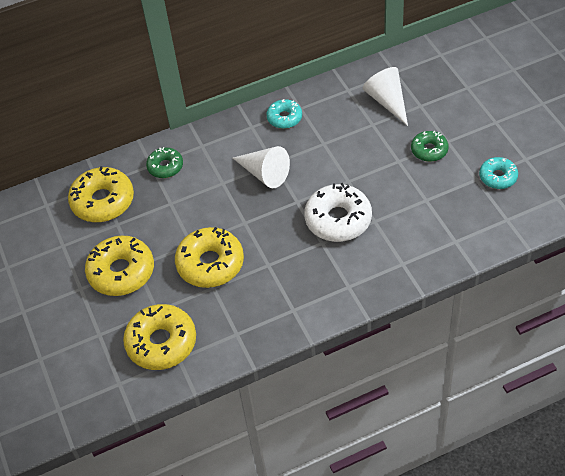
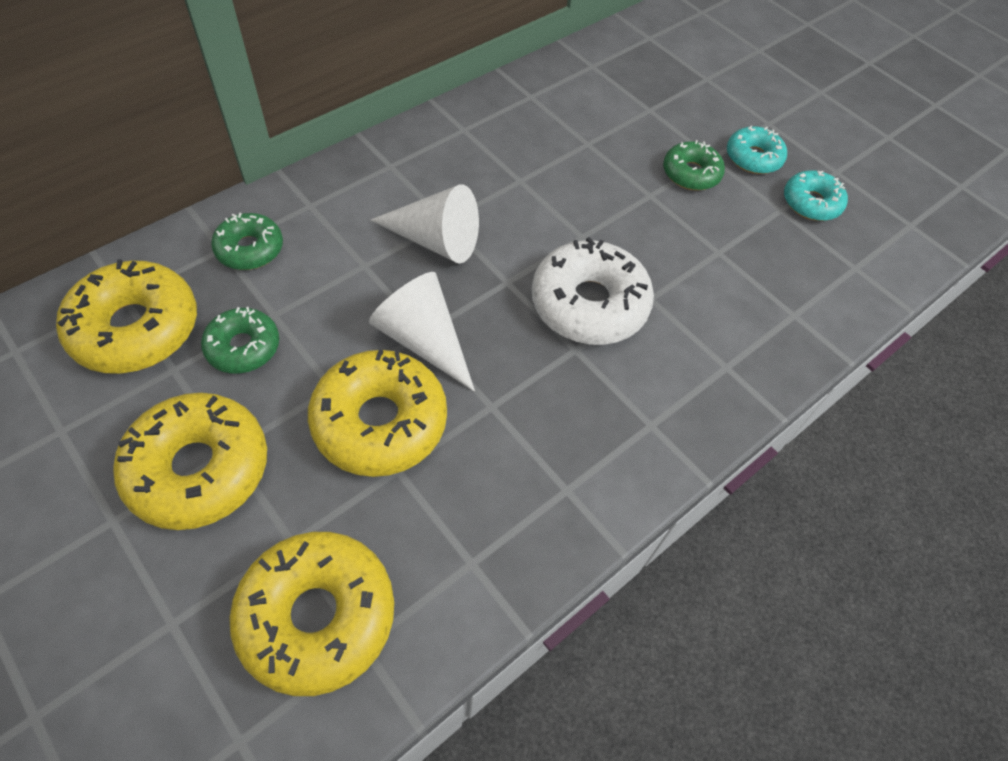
camera: 25 degrees left, 5 degrees up
(152, 218) = (243, 347): none -> green donut
(284, 118) = (442, 147): turquoise donut -> turquoise donut (753, 158)
(387, 101) = (598, 107): white cone -> white cone (423, 340)

